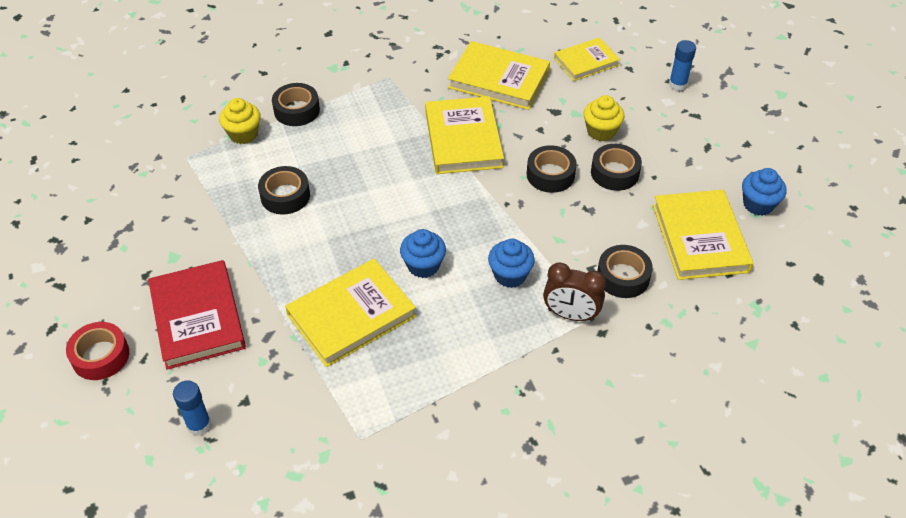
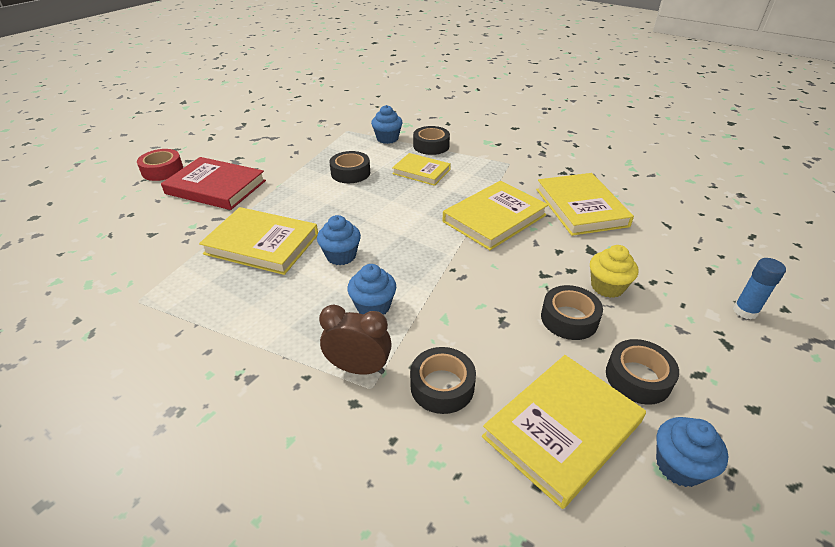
camera: 55 degrees right, 10 degrees down
(198, 317) = (216, 187): red book -> red book turned 75 degrees clockwise
(199, 425) = (121, 225): blue glue stick -> none
(243, 134) = (387, 138): yellow cupcake -> blue cupcake
(550, 175) = (515, 279): black tape -> black tape (638, 378)
(570, 315) = (358, 368): brown clock -> brown clock turned 120 degrees clockwise
(586, 62) = (674, 241): yellow book -> yellow book (421, 171)

